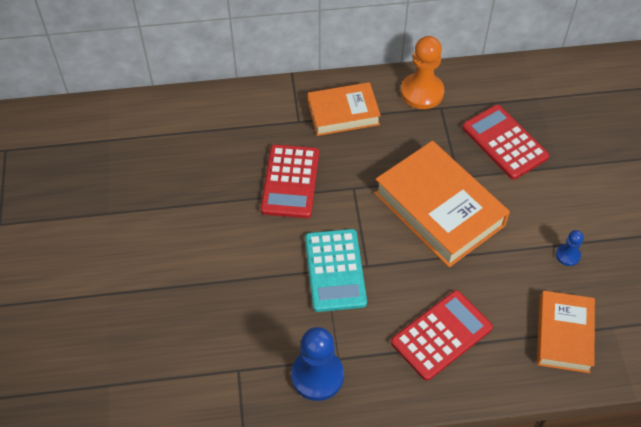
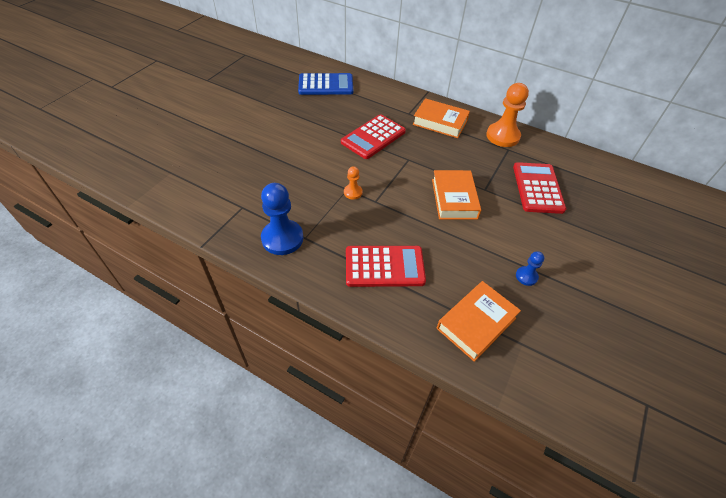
camera: 35 degrees right, 5 degrees down
(163, 137) = (326, 85): none -> blue calculator
(335, 270) = (353, 192): turquoise calculator -> orange pawn
(439, 209) = (454, 198): orange book -> orange book, size x0.62

